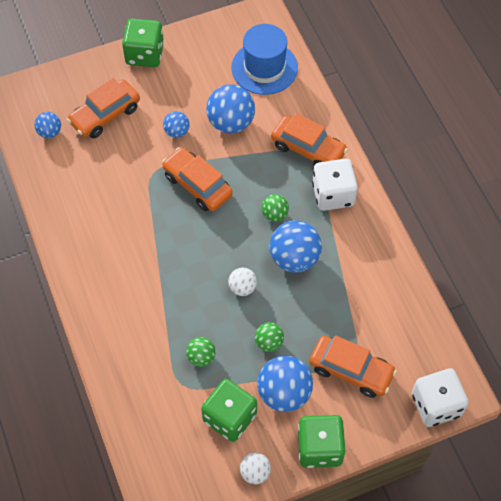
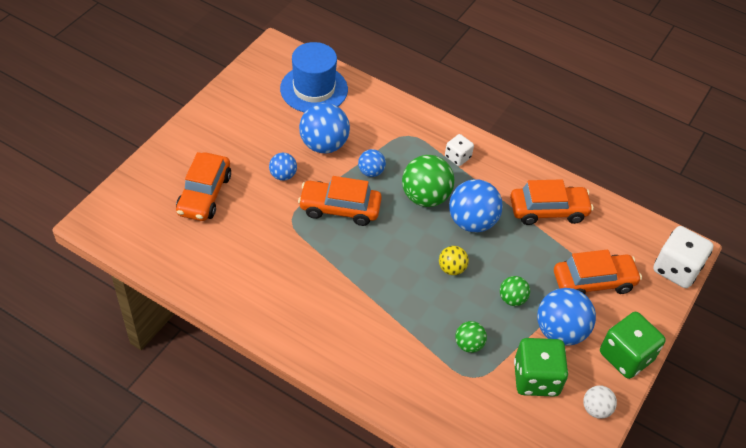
camera: 40 degrees left, 10 degrees down
(50, 132) = (163, 235): blue ball -> blue ball (371, 172)
(145, 54) = (197, 127): green dice -> none
(242, 288) = (451, 269): white ball -> yellow ball
(274, 214) = (425, 197): green ball -> green ball, size x1.84
(308, 149) = (406, 133): orange car -> orange car (548, 210)
(333, 194) = (457, 157): white dice -> white dice, size x0.56

